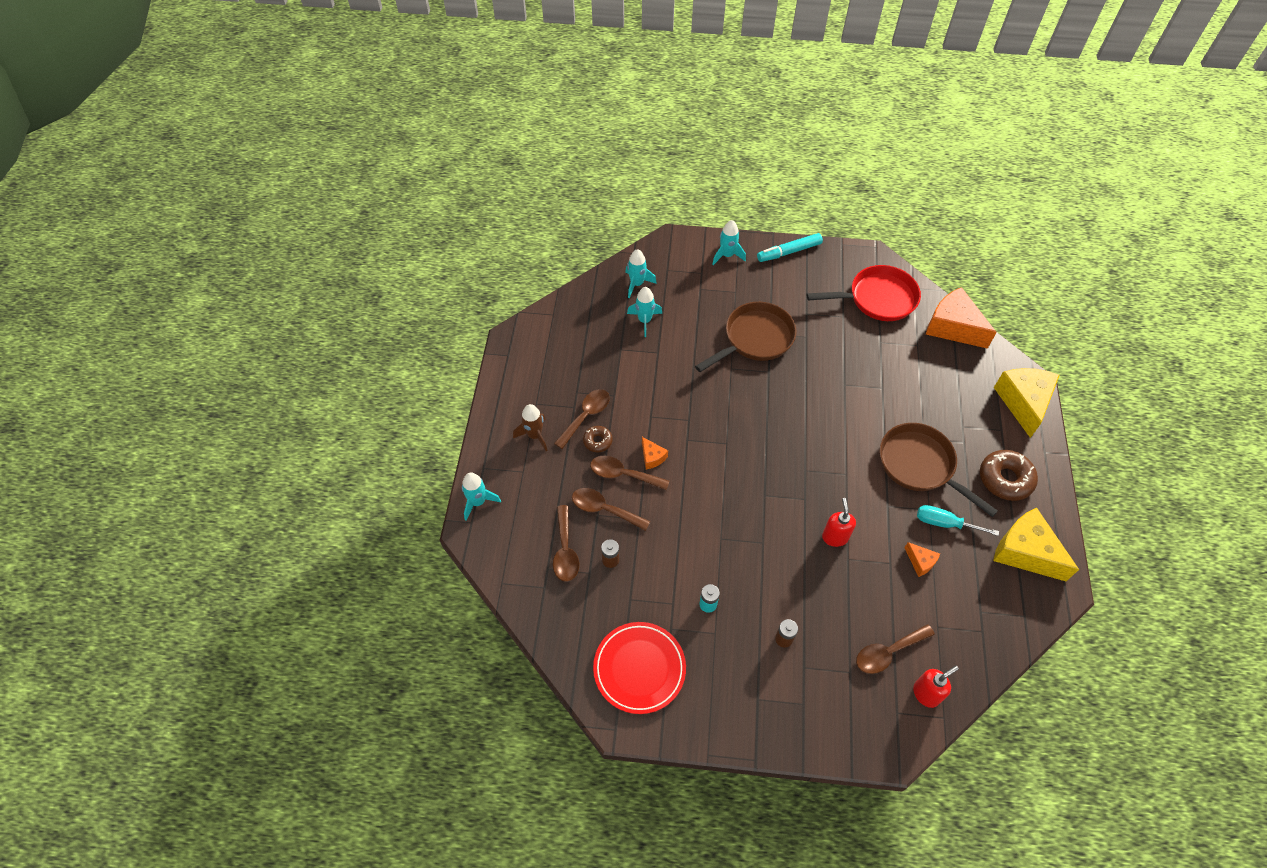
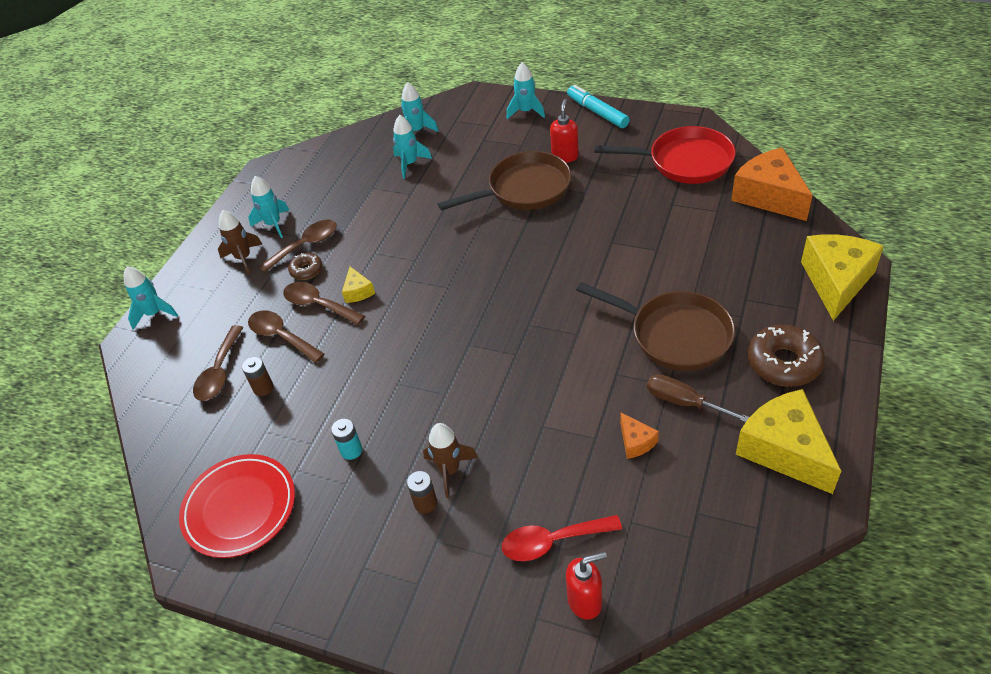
camera: 20 degrees right, 10 degrees down
(546, 397) = (273, 224): none -> turquoise rocket
(652, 457) = (358, 291): orange cheese -> yellow cheese
(789, 252) = (597, 112): turquoise marker -> turquoise marker turned 60 degrees clockwise
(791, 608) = (449, 470): none -> brown rocket
(835, 537) = (536, 399): red soap dispenser -> red soap dispenser (565, 156)
(887, 652) = (552, 541): brown spoon -> red spoon
(920, 465) = (674, 335): brown pan -> brown pan turned 150 degrees clockwise
(945, 523) = (684, 402): turquoise screwdriver -> brown screwdriver

